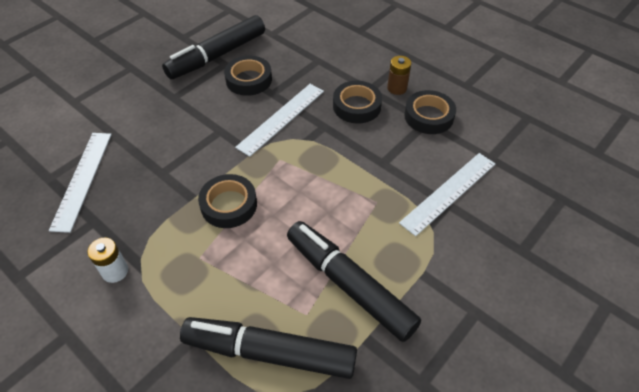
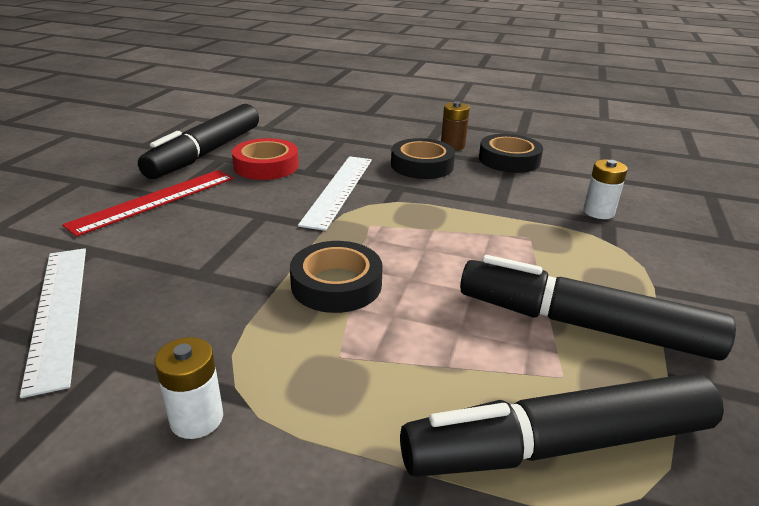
camera: 25 degrees left, 20 degrees down
(165, 99) = (155, 200): none -> red ruler
(248, 80) = (266, 166): black tape -> red tape
(449, 192) = (598, 212): white ruler -> white battery

